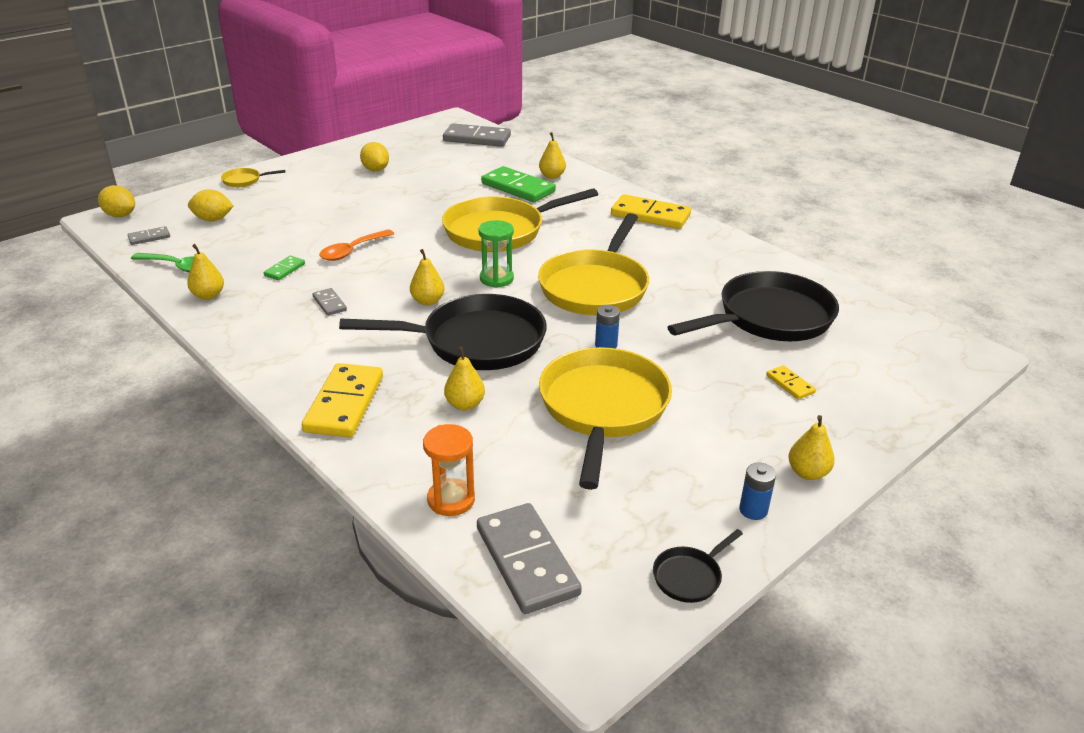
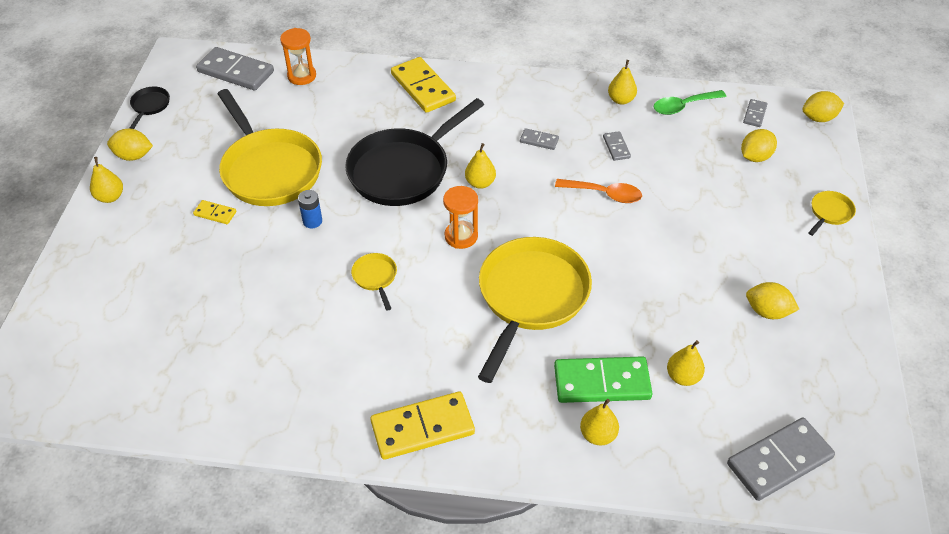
camera: 140 degrees right, 15 degrees up
(285, 270) = (616, 147): green domino -> grey domino
(352, 251) = (604, 194): orange spoon -> orange spoon turned 105 degrees clockwise
(465, 404) = (355, 125): yellow pear -> yellow pear (683, 377)
(496, 279) = (461, 236): green hourglass -> orange hourglass
(595, 287) = (375, 277): yellow pan -> yellow pan, size x0.41
(753, 510) = (134, 156): blue battery -> yellow lemon
(769, 318) = (203, 332): black pan -> none
(790, 384) = (152, 264): yellow domino -> yellow domino (215, 213)

